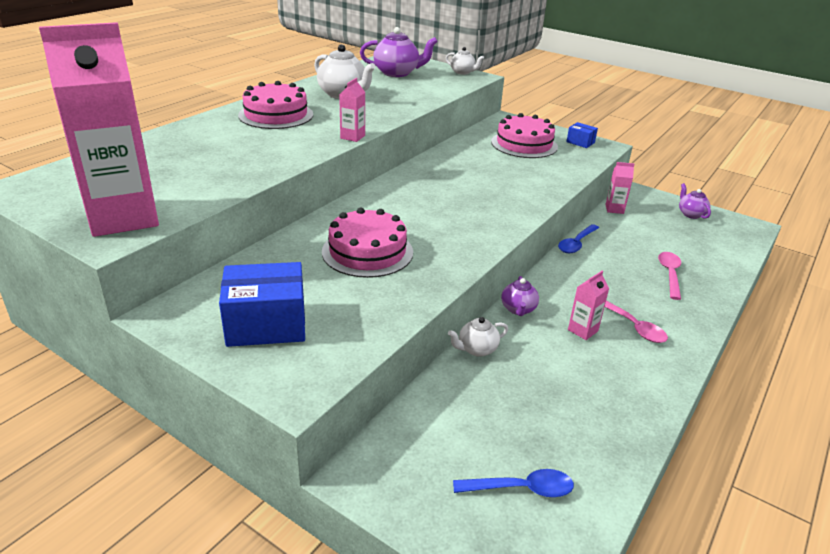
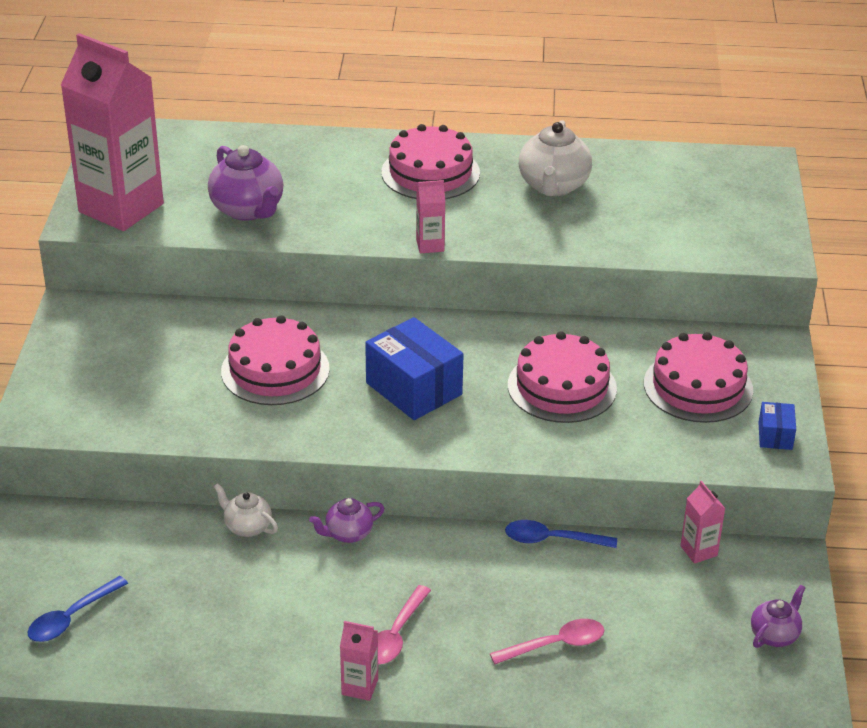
camera: 60 degrees right, 5 degrees up
(266, 324) = (104, 366): blue box -> blue box (414, 389)
(397, 73) = (693, 190): purple teapot -> purple teapot (248, 210)
(463, 72) = (778, 238): white teapot -> none
(489, 173) = (562, 387): none -> pink cake
(521, 489) = (71, 618): blue spoon -> blue spoon turned 75 degrees clockwise
(583, 330) = (350, 596): pink carton -> pink carton (360, 687)

